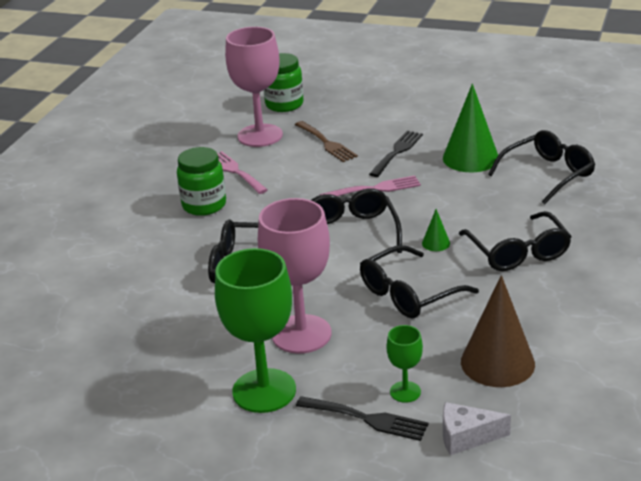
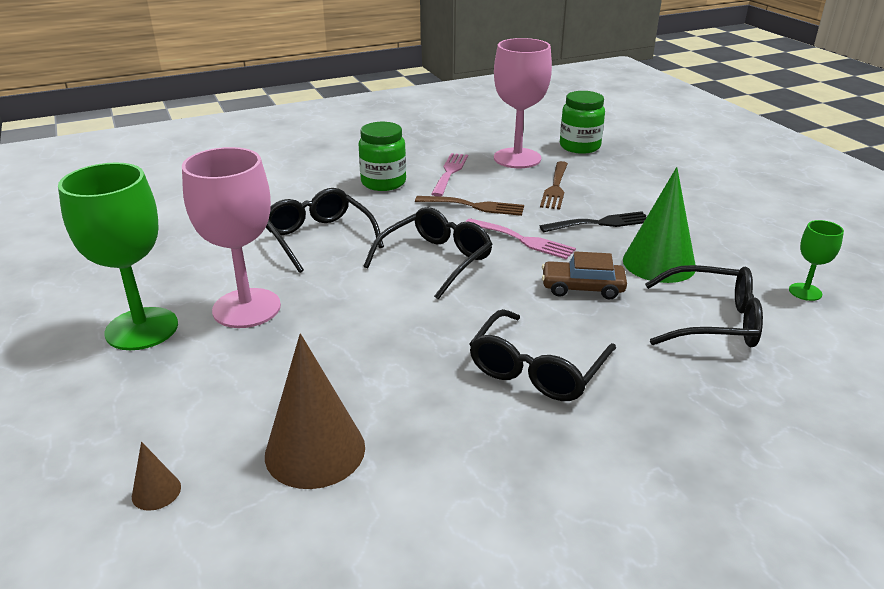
camera: 45 degrees right, 0 degrees up
(302, 185) = (474, 206): none -> brown fork
(367, 419) = (141, 407): black fork -> none
(405, 392) = (206, 410): green goblet -> green goblet (805, 292)
(408, 294) = (375, 336): black glasses -> none
(436, 243) = (482, 311): green cone -> none
(459, 196) = (582, 288): none -> brown car
(466, 437) = (156, 491): white cheese -> brown cone

